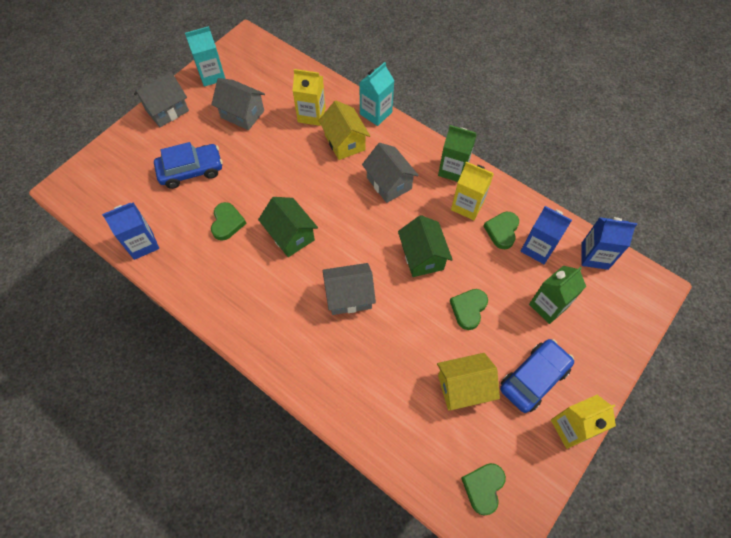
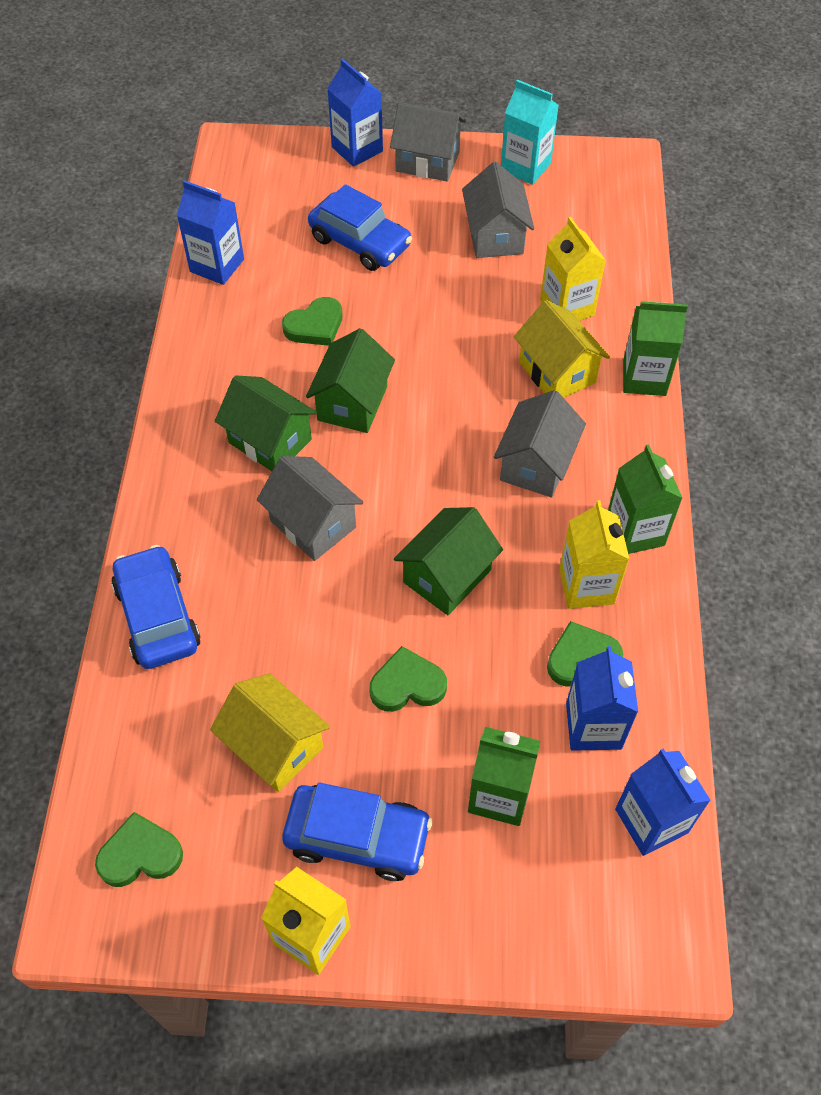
camera: 55 degrees right, 5 degrees down
(127, 134) = (357, 149): none -> blue carton
(283, 286) = (270, 441): none -> green house
(345, 142) = (557, 372): yellow house -> yellow house turned 60 degrees counterclockwise
(349, 402) = (157, 616): none -> blue car
(376, 113) = (644, 378): turquoise carton -> green carton

